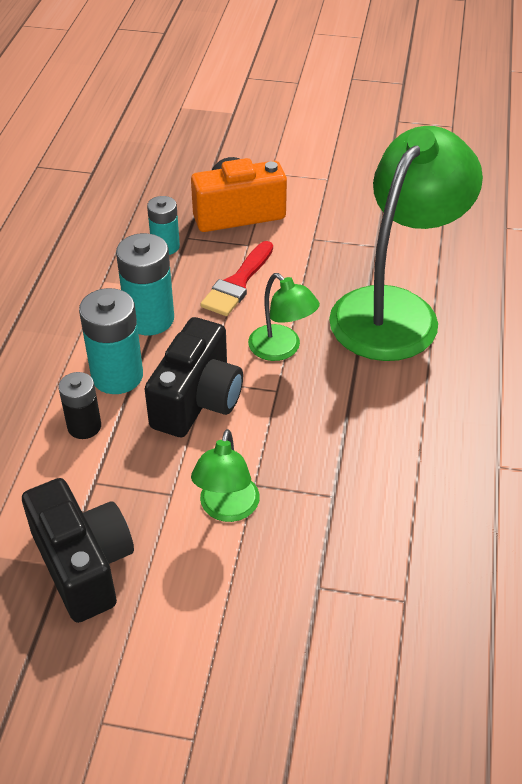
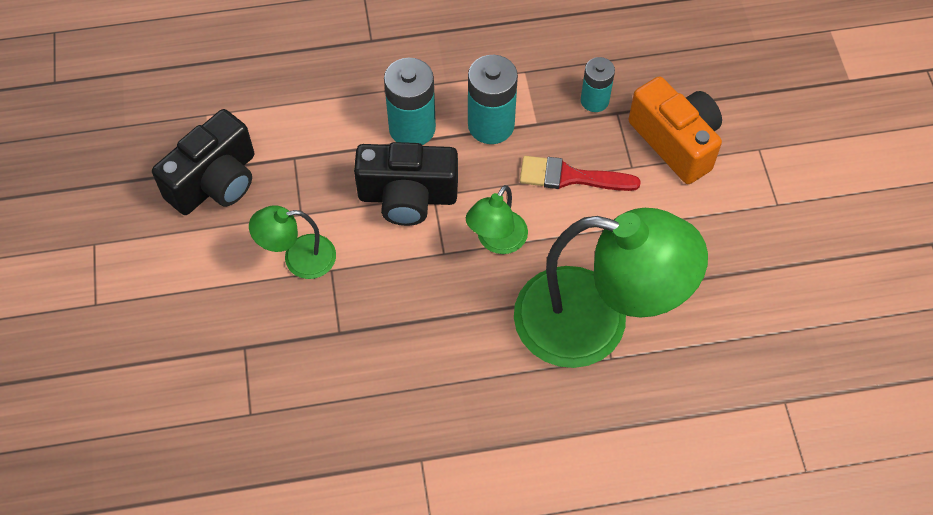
camera: 70 degrees right, 15 degrees up
(84, 426) = (348, 127): black battery -> none

